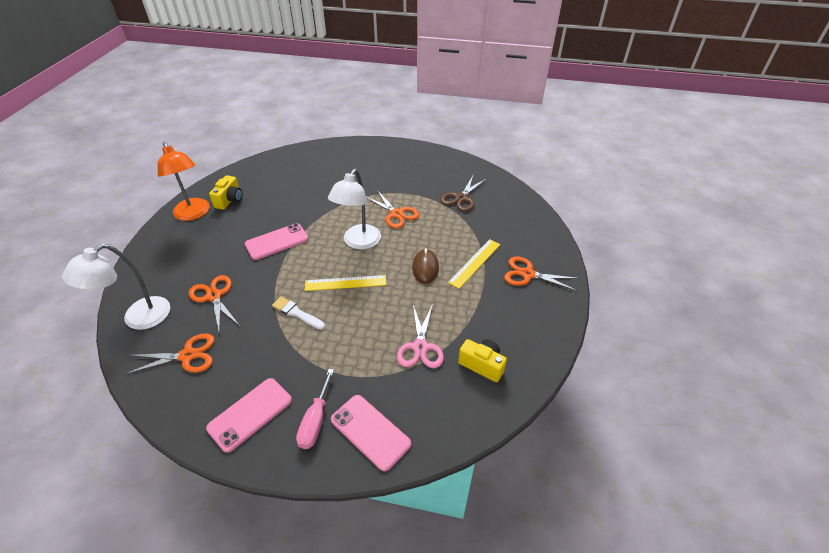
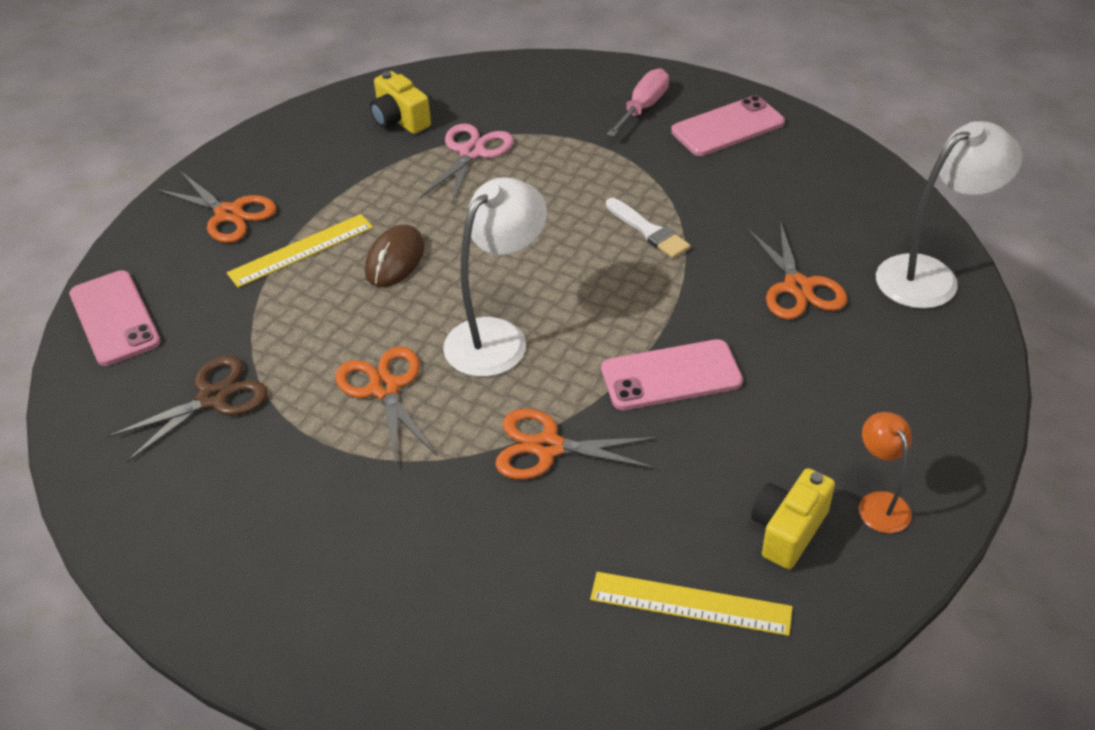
camera: 160 degrees left, 0 degrees up
(187, 355) = (827, 205): orange scissors -> orange scissors (548, 447)
(194, 214) = (879, 503): orange lamp -> orange lamp, size x0.55
(345, 283) = (551, 262): yellow ruler -> yellow ruler (690, 603)
(370, 432) = (578, 88): pink phone -> pink phone (115, 318)

